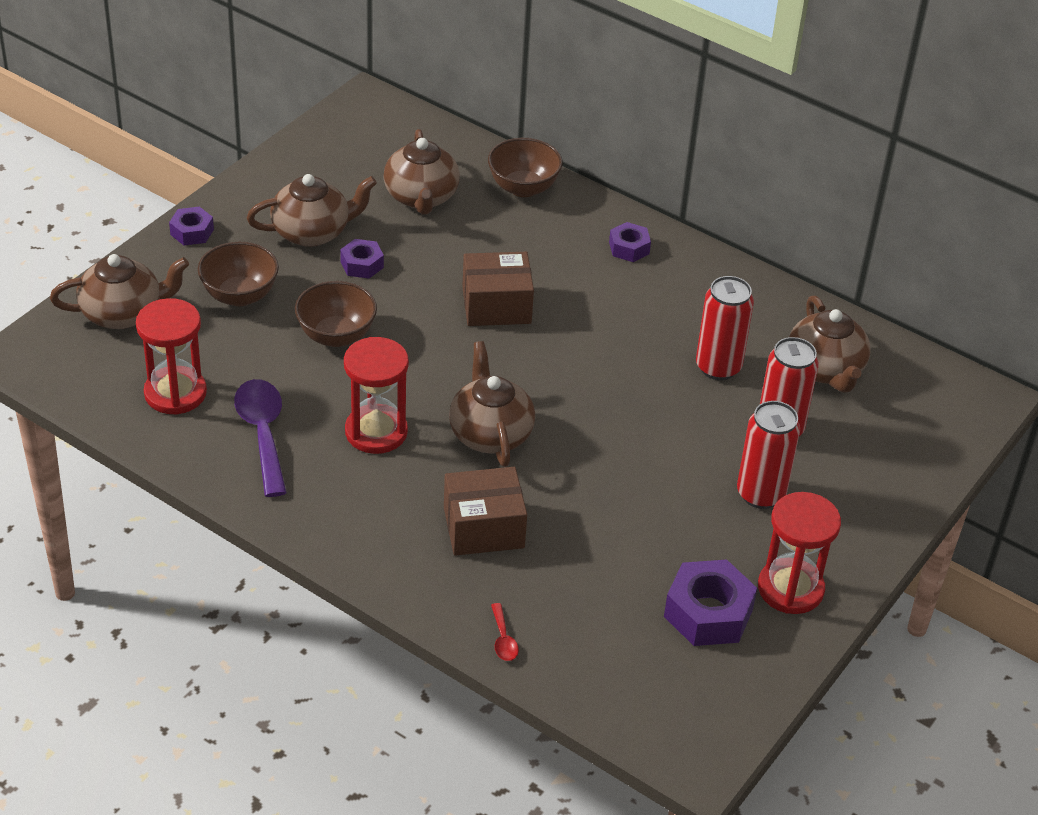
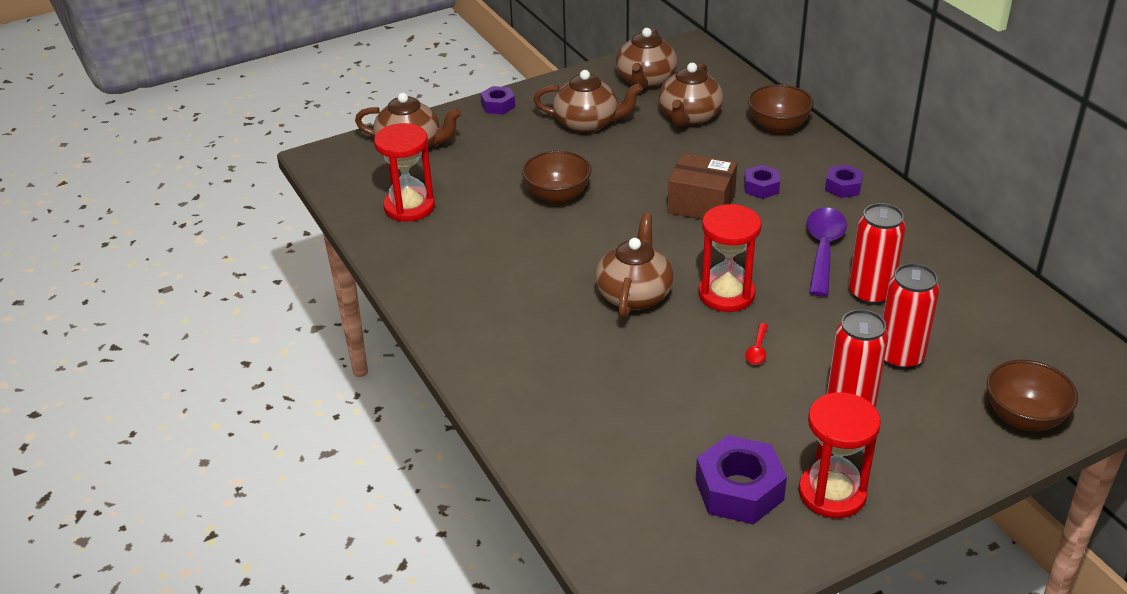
camera: 30 degrees right, 5 degrees down
(240, 295) = (503, 153): brown bowl -> brown bowl (1023, 418)
(262, 433) = (453, 249): purple spoon -> purple spoon (823, 249)
(362, 264) = (611, 153): purple nut -> purple nut (761, 187)
(376, 432) = (542, 270): red hourglass -> red hourglass (726, 294)
(483, 527) = (582, 364): brown box -> none
(503, 639) = (540, 456): red spoon -> red spoon (757, 350)
(825, 369) = (974, 320): brown teapot -> brown teapot (645, 81)

